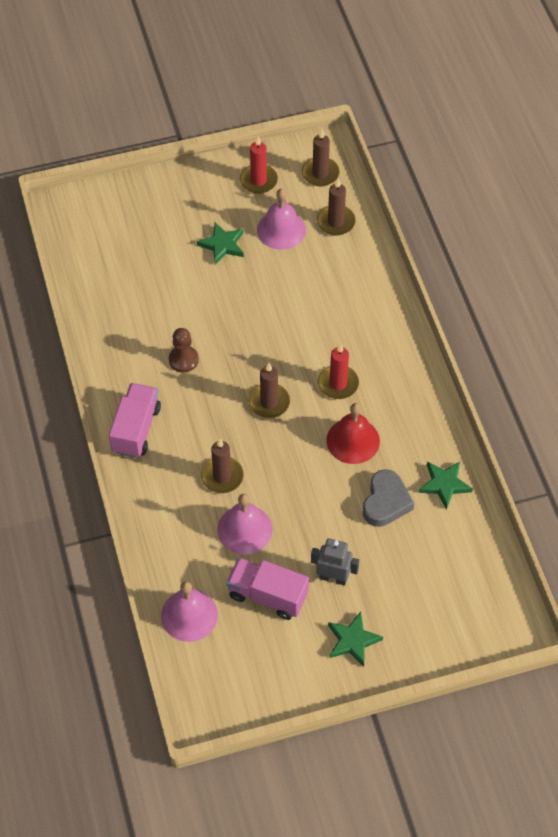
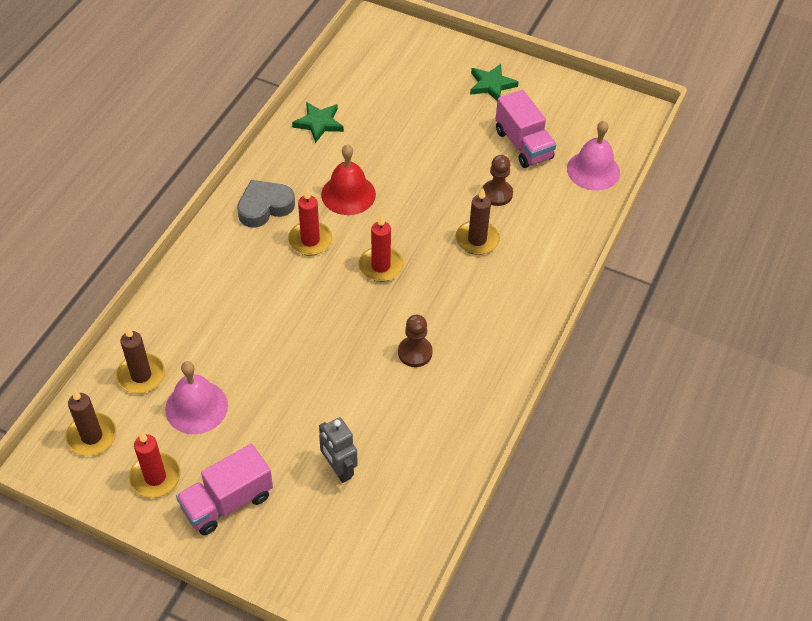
camera: 140 degrees left, 5 degrees down
(136, 429) = (513, 324): pink truck -> pink truck (227, 502)
(222, 245) = (266, 435): green star -> none
(244, 529) = (497, 194): pink bell -> brown pawn
(269, 402) = (380, 266): brown candle -> red candle
(333, 578) = (465, 124): grey robot -> grey robot (339, 469)
(386, 502) = (373, 141): grey heart -> grey heart (264, 207)

